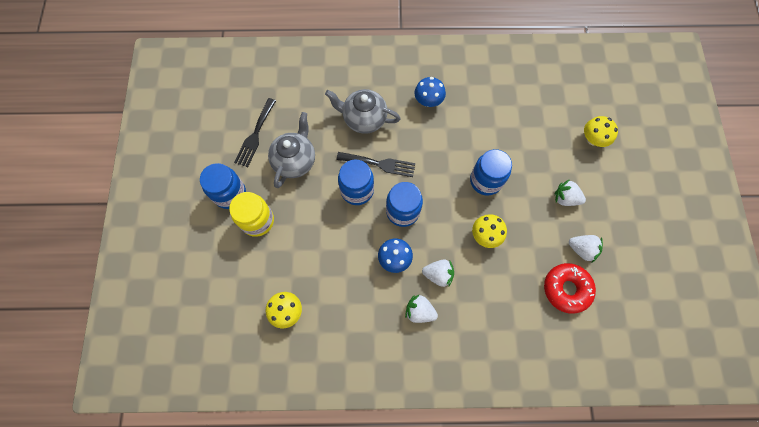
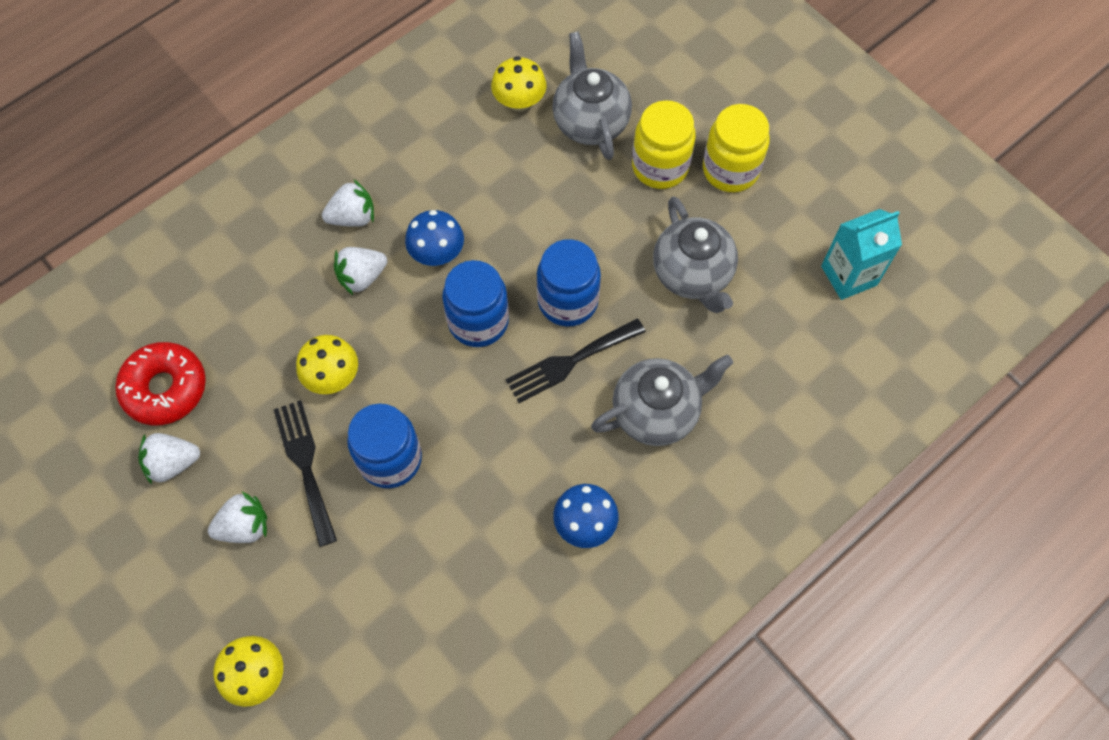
camera: 140 degrees right, 5 degrees down
(230, 194) = (730, 170): blue jar -> yellow jar
(235, 112) = (849, 275): none -> turquoise carton
(255, 135) = (784, 265): black fork -> black fork (305, 465)
(265, 271) = (590, 121): none -> grey teapot

